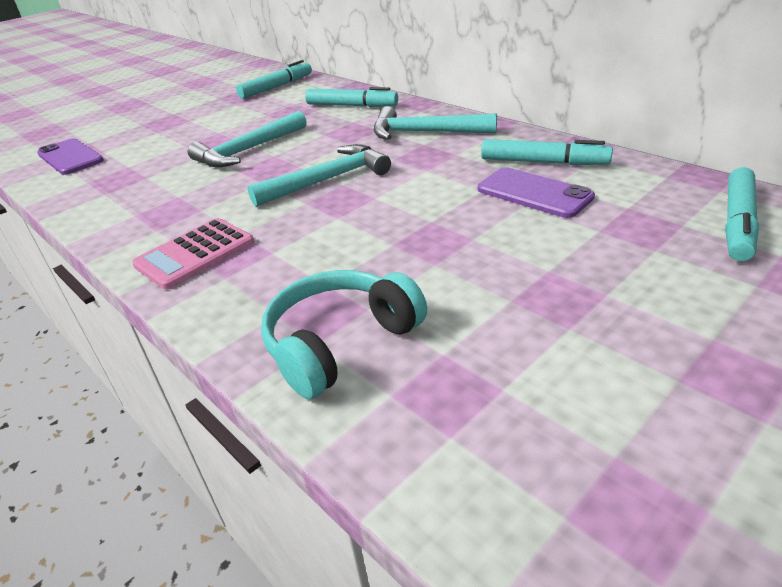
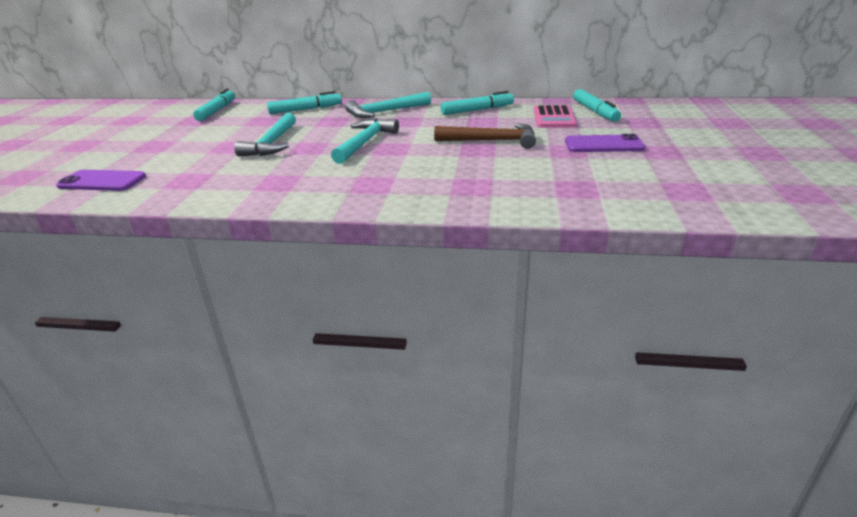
camera: 40 degrees left, 5 degrees down
(195, 254) = (345, 191): pink calculator -> pink calculator (554, 118)
(340, 343) = (502, 191): turquoise headphones -> none
(474, 231) = (491, 141): none -> brown hammer
(534, 193) = (494, 122): purple phone -> purple phone (603, 145)

